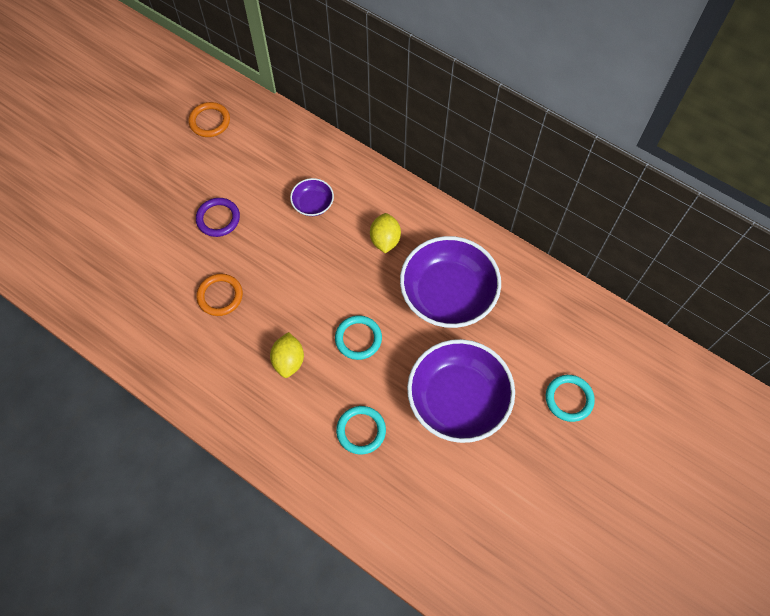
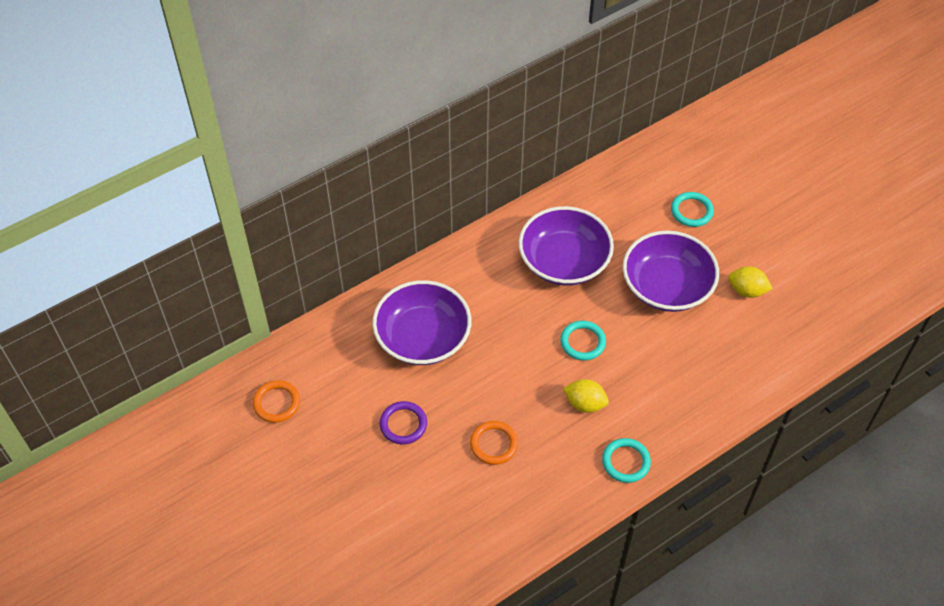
camera: 70 degrees left, 10 degrees down
(313, 204) = (423, 338): purple bowl -> purple bowl, size x2.16
(361, 431) = (672, 366): turquoise ring -> turquoise ring (626, 462)
(385, 240) = (489, 291): yellow lemon -> yellow lemon (747, 290)

